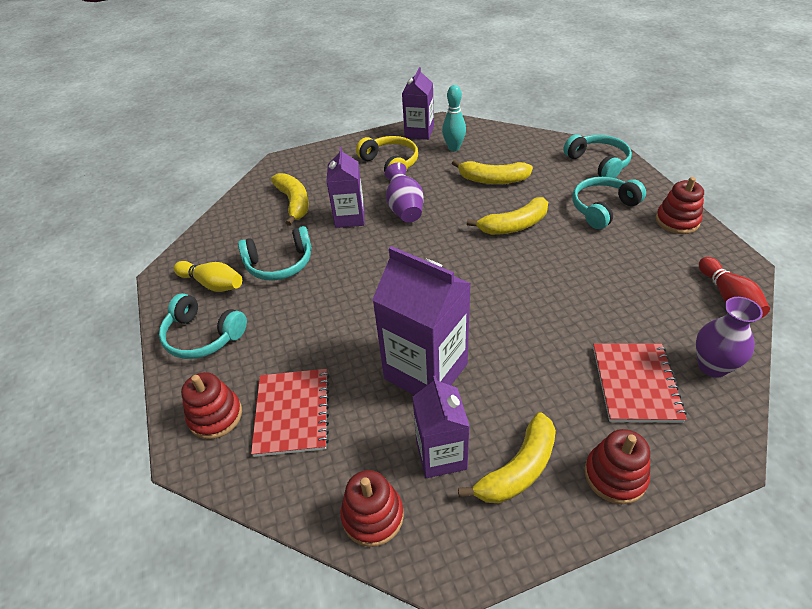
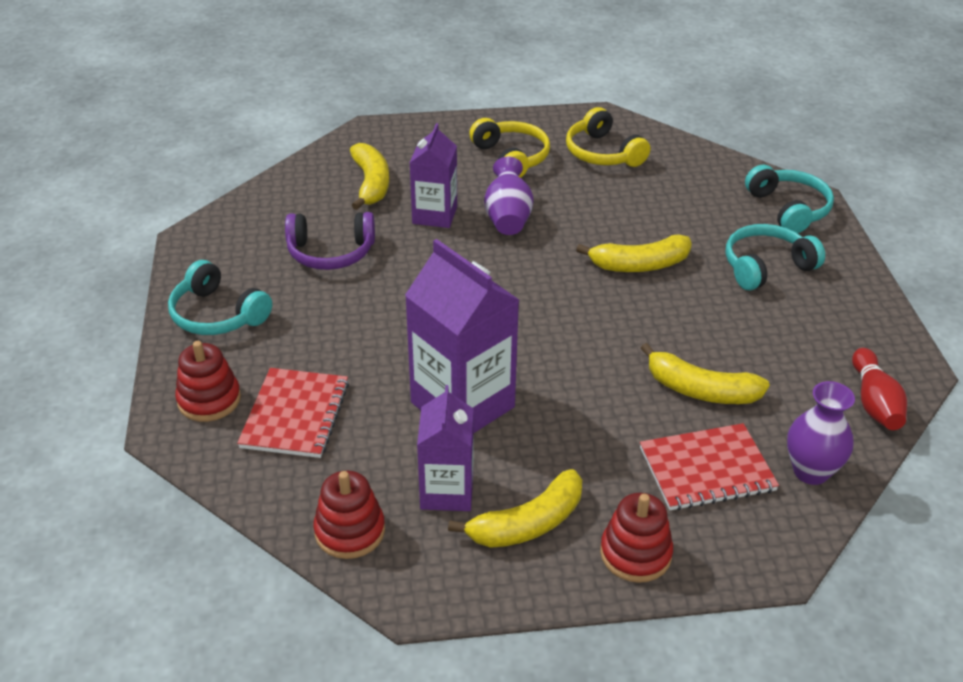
camera: 10 degrees right, 5 degrees down
(213, 284) = (244, 260): yellow bowling pin -> none
(279, 264) = (330, 252): turquoise headphones -> purple headphones
(419, 132) = (565, 124): purple carton -> none
(454, 148) = (602, 153): turquoise bowling pin -> yellow headphones
(492, 180) = (637, 203): yellow banana -> yellow banana (700, 390)
(636, 383) = (707, 469): red notebook -> red notebook turned 60 degrees clockwise
(677, 221) = (857, 301): red stacking toy -> none

